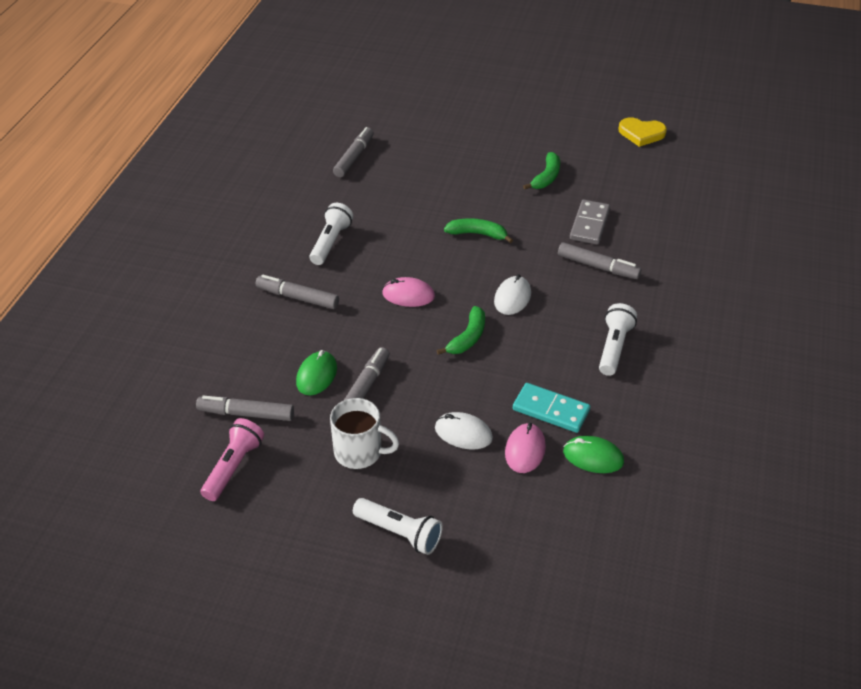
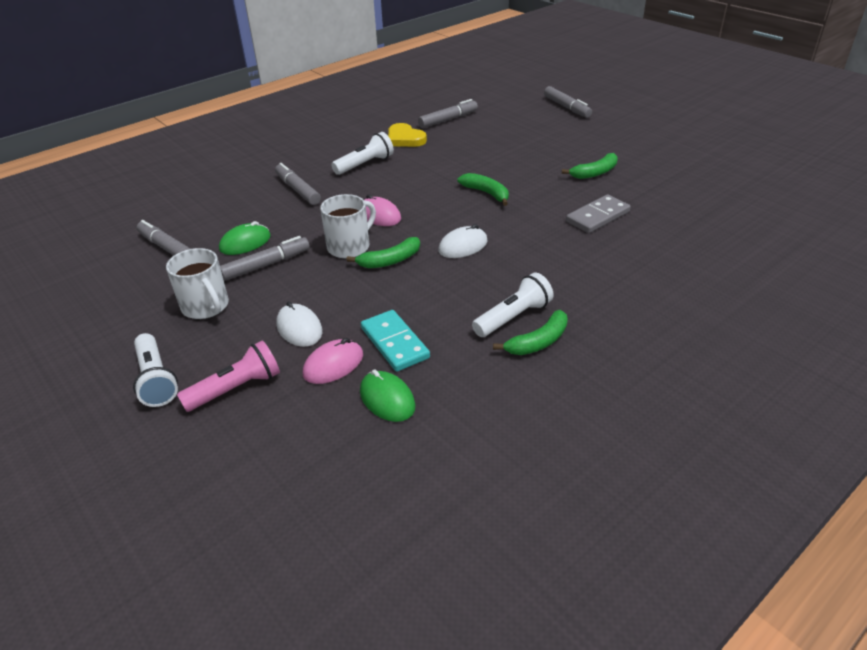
camera: 35 degrees right, 5 degrees down
(234, 467) = (113, 278): pink flashlight -> pink flashlight (236, 389)
(417, 338) = (349, 246): none -> white mug
(598, 266) = (570, 249): grey marker -> grey marker (567, 107)
(641, 134) = (725, 167): yellow heart -> yellow heart (405, 139)
(650, 360) = (538, 342): none -> green banana

